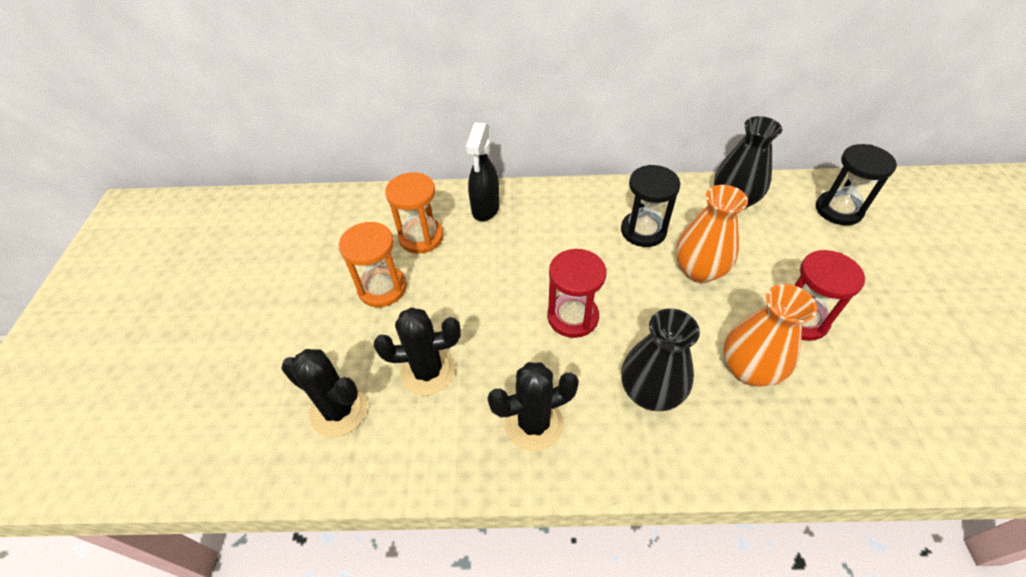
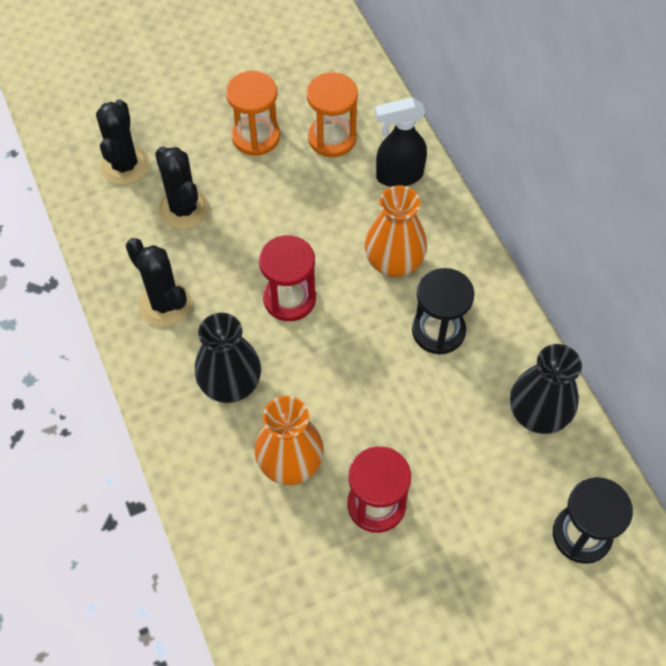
camera: 65 degrees right, 10 degrees up
(699, 270) = (402, 397): orange vase -> orange vase (394, 263)

